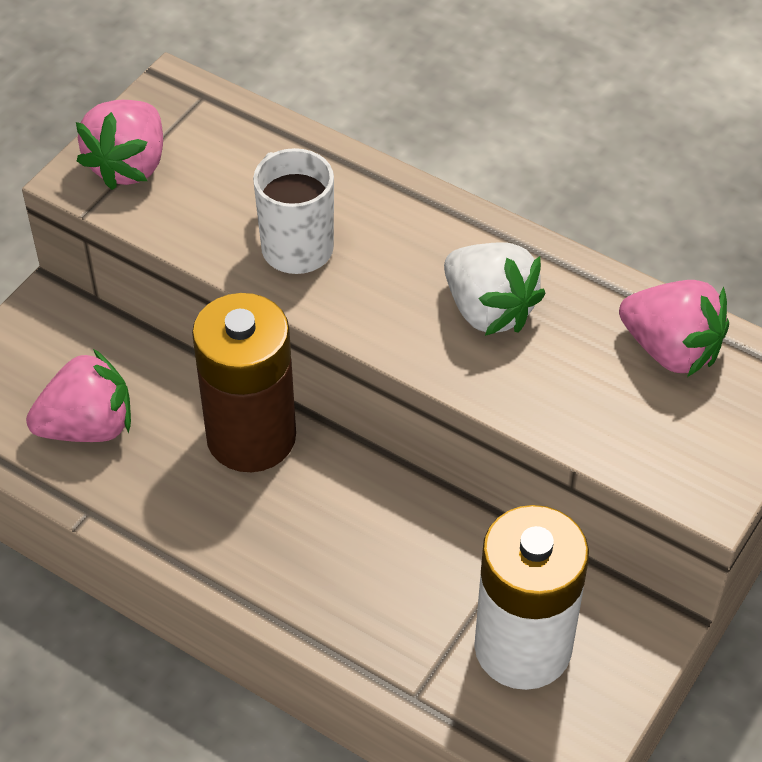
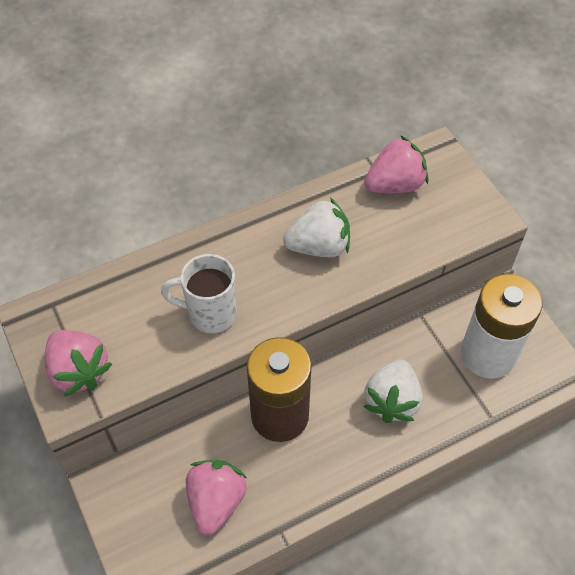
camera: 60 degrees left, 5 degrees up
(359, 556) = (392, 400): none -> white strawberry

